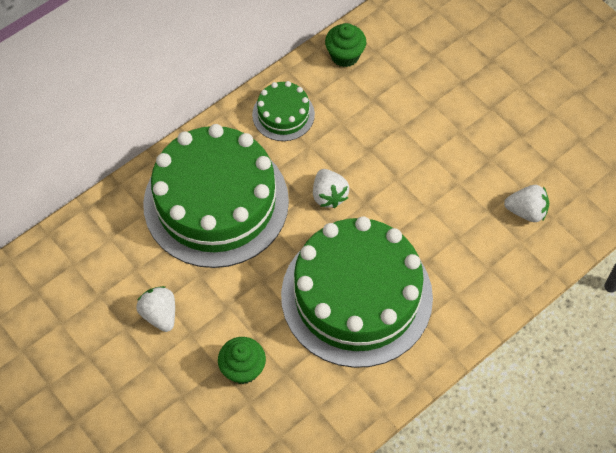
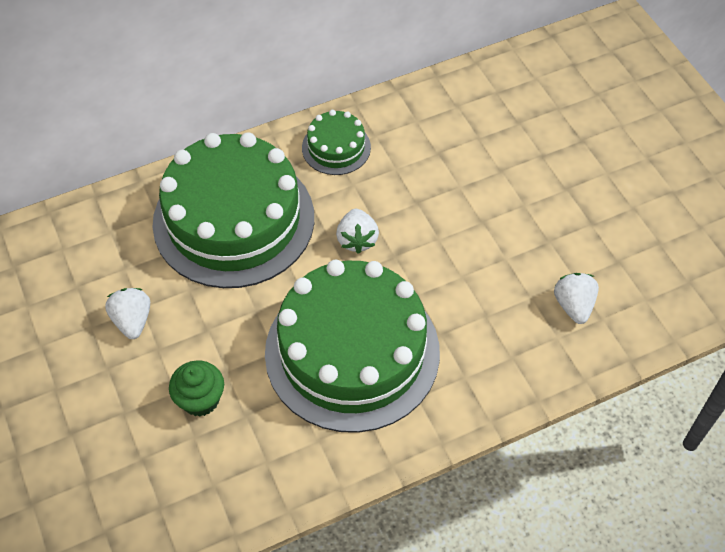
camera: 15 degrees right, 5 degrees down
(345, 55) = (422, 103): green cupcake -> none
(526, 211) = (573, 305): white strawberry -> white strawberry turned 120 degrees counterclockwise

